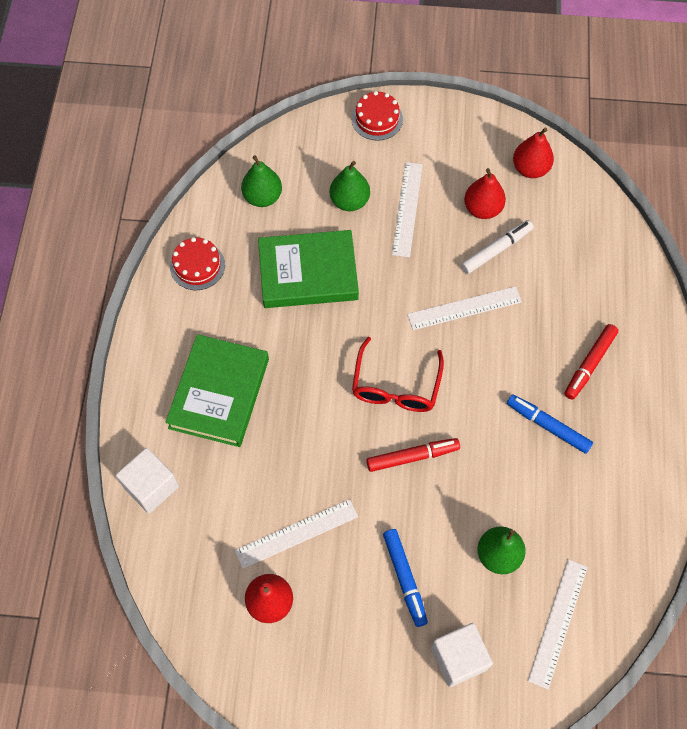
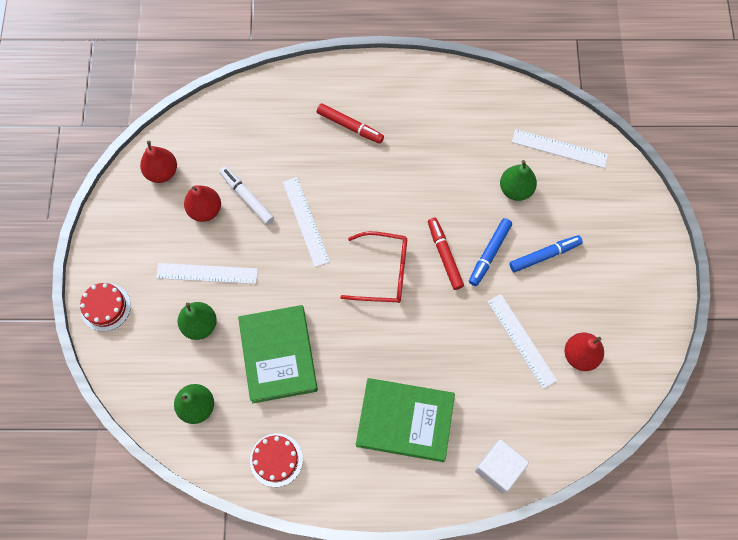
camera: 95 degrees left, 5 degrees up
(458, 658) = (597, 214): white cube -> none
(548, 426) = (406, 156): blue marker -> blue marker (489, 254)

